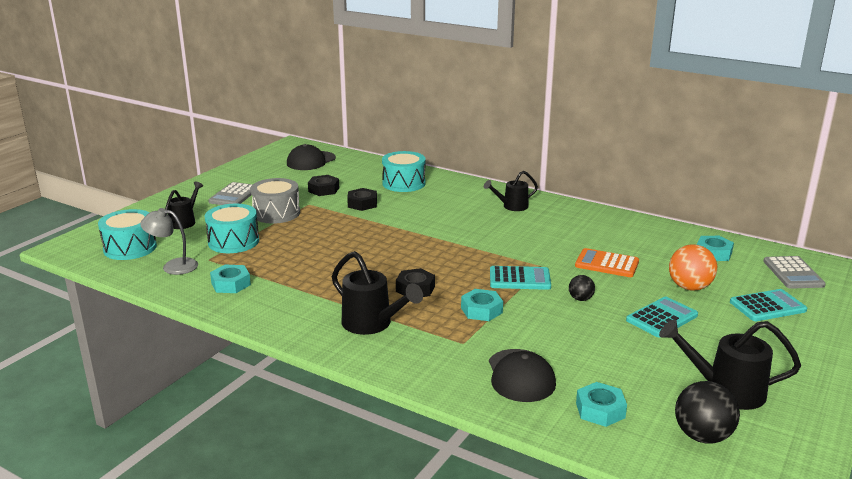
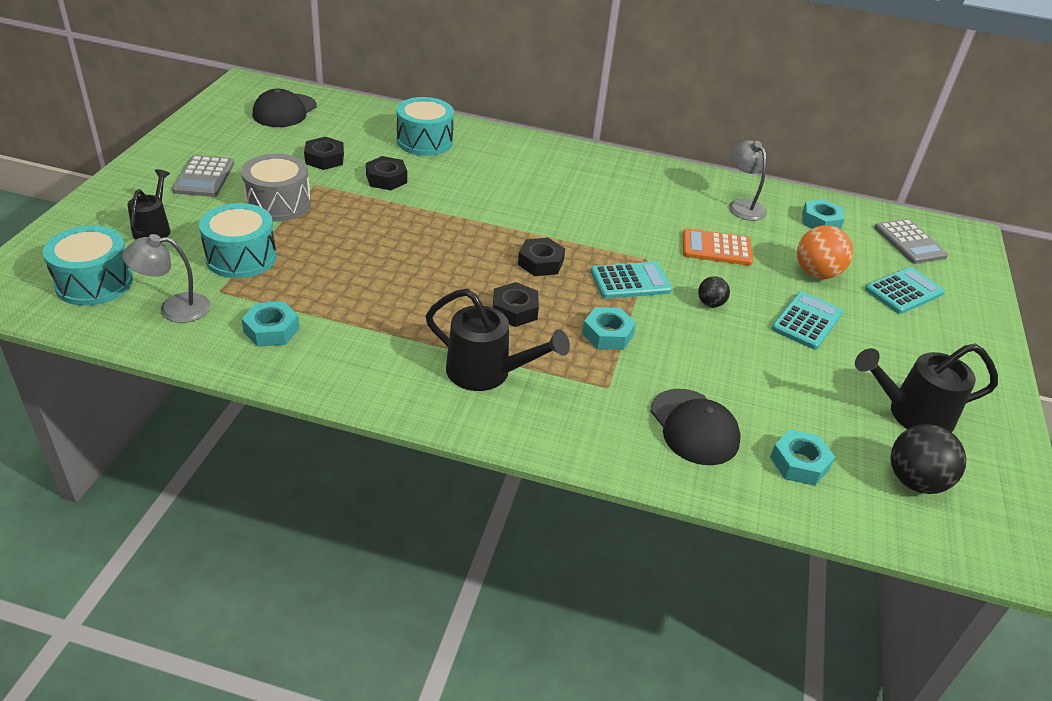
camera: 20 degrees left, 15 degrees up
(452, 261) = (540, 263): none -> black nut
(511, 206) = (573, 170): black watering can -> none
(646, 238) = (742, 206): none -> grey lamp

